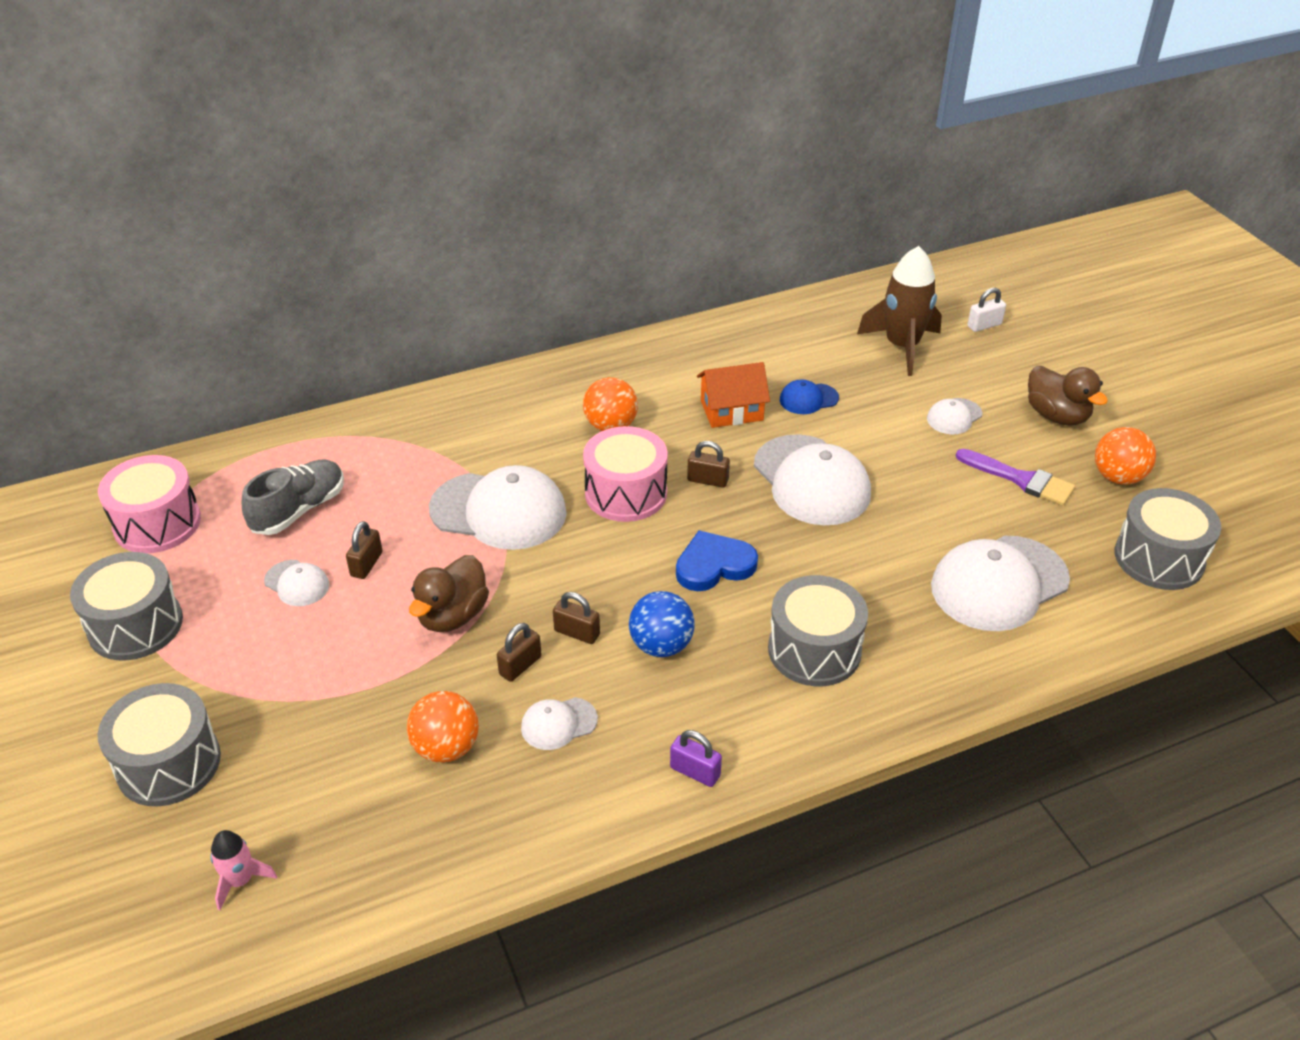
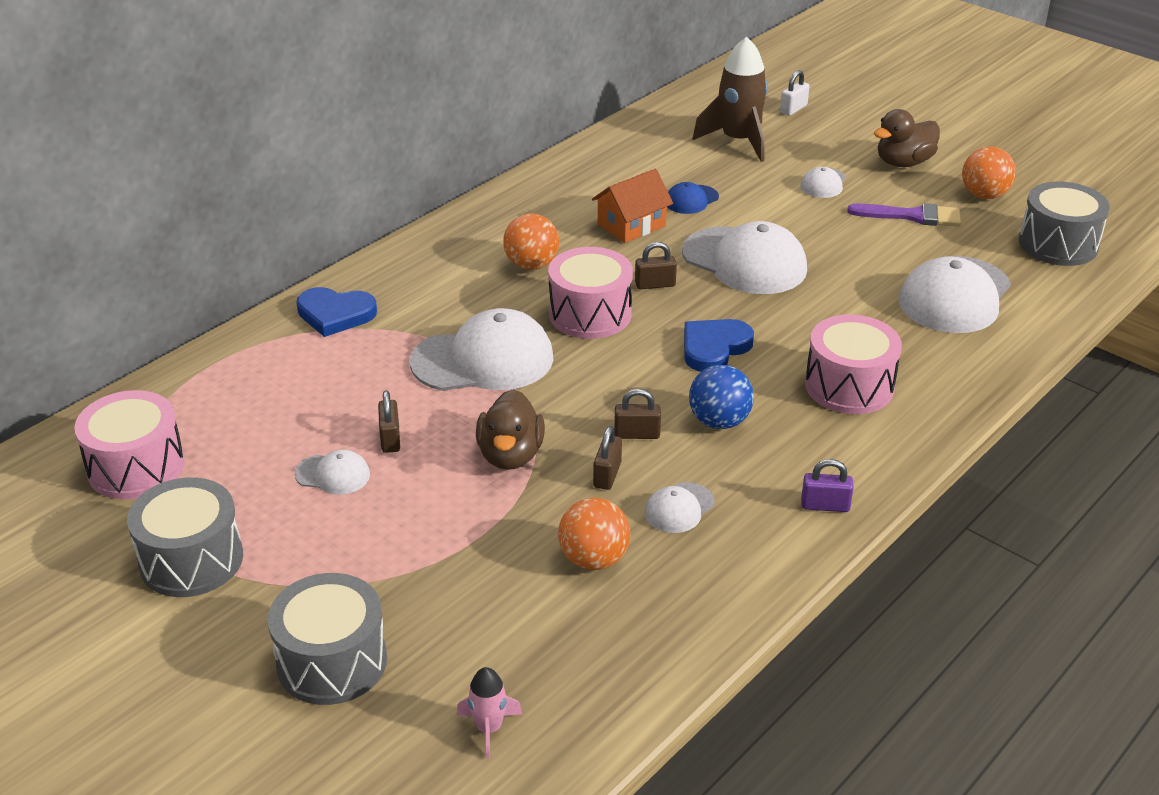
camera: 25 degrees left, 5 degrees down
(299, 510) = (281, 414): grey shoe -> none
(410, 426) = (335, 314): none -> blue heart
(814, 650) = (849, 386): grey drum -> pink drum
(1057, 416) = (903, 163): brown duck -> brown duck turned 120 degrees clockwise

